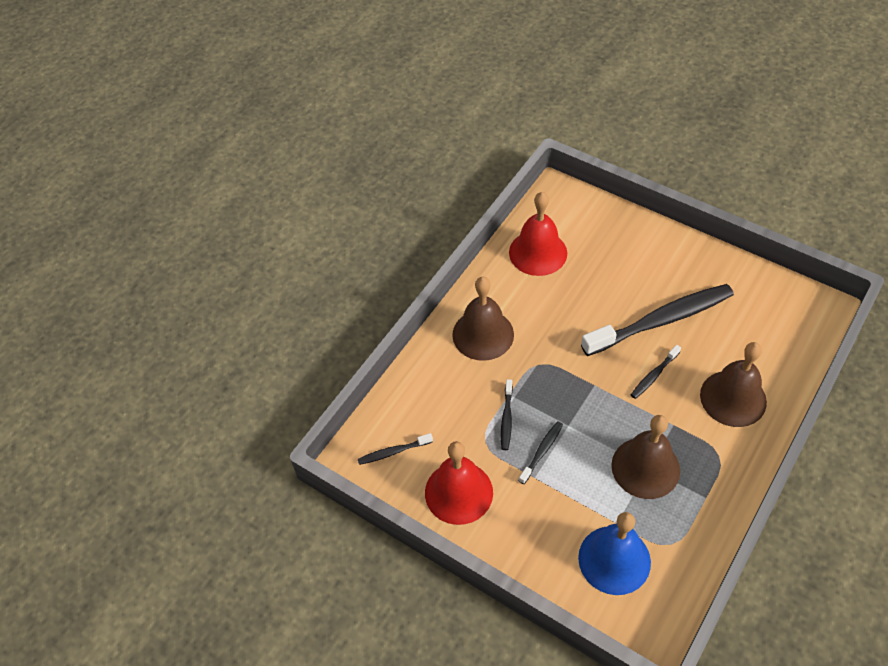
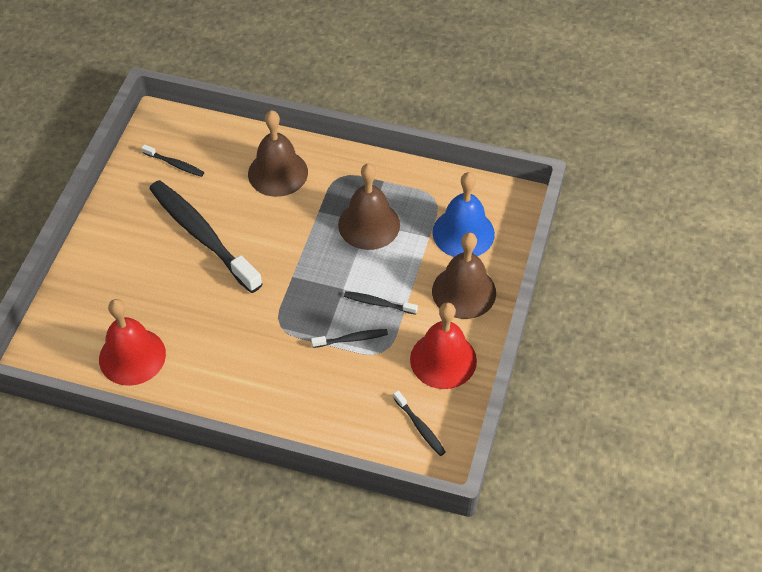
camera: 110 degrees left, 0 degrees up
(483, 334) = (256, 383): brown bell -> brown bell (464, 292)
(654, 375) = (269, 232): black toothbrush -> black toothbrush (175, 164)

